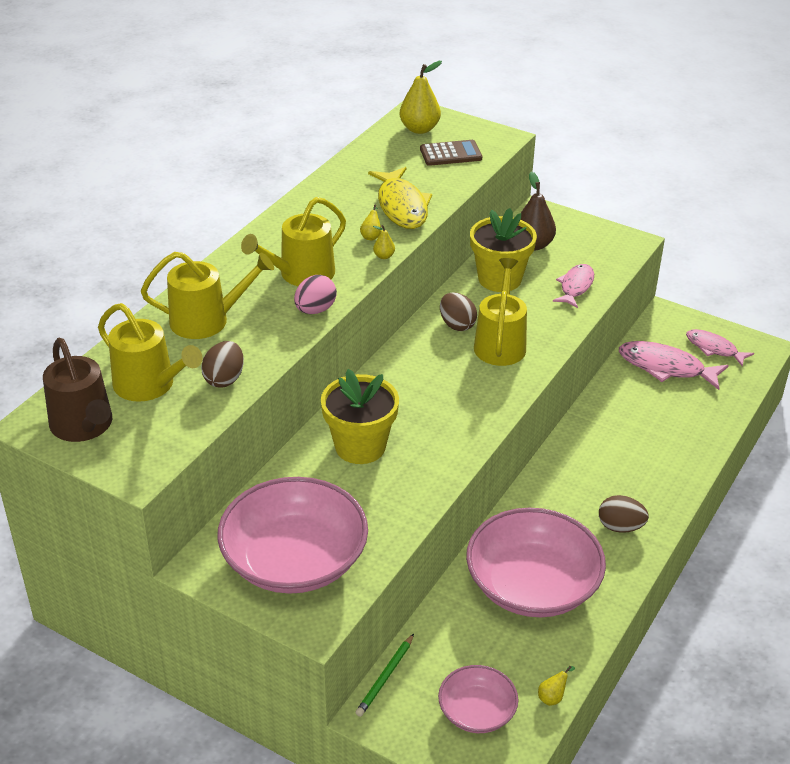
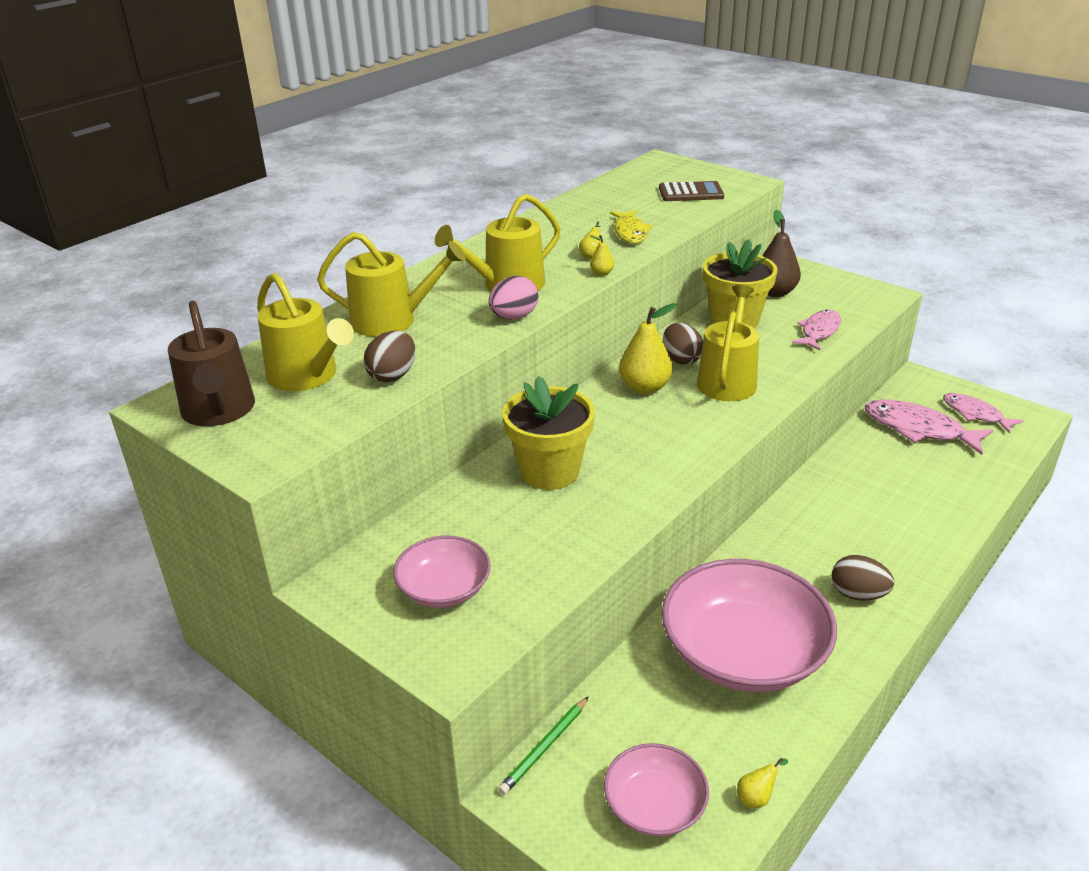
camera: 10 degrees right, 5 degrees down
(294, 560) = (444, 588): pink bowl -> pink bowl, size x0.53
(402, 206) = (630, 232): yellow fish -> yellow fish, size x0.65
(419, 129) = (661, 173): yellow pear -> yellow pear (644, 388)

